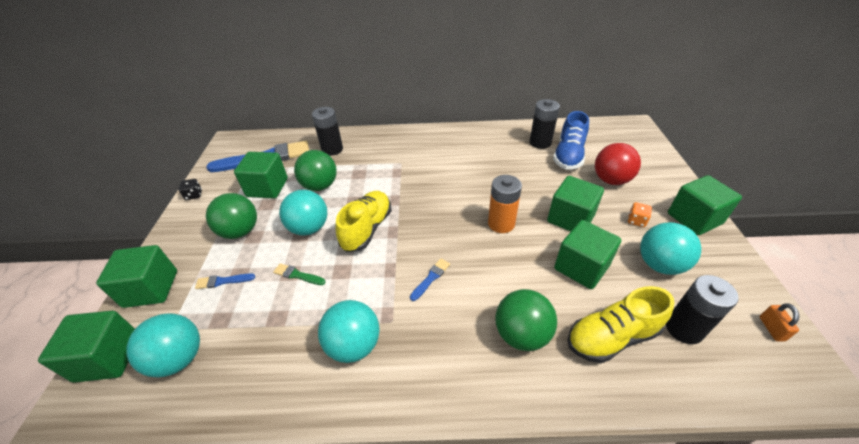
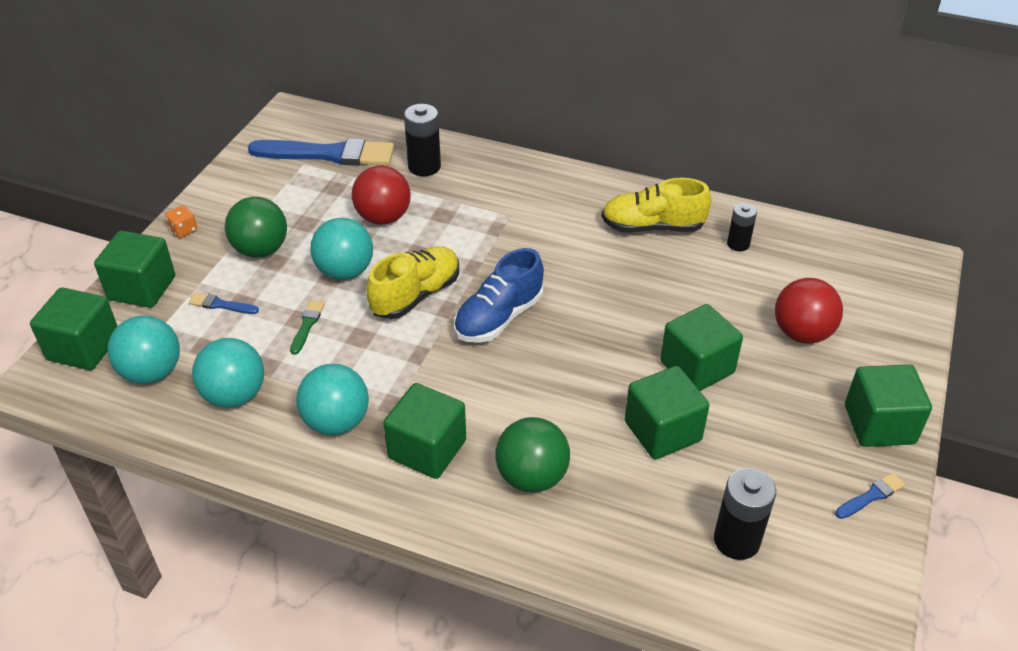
camera: 20 degrees right, 0 degrees up
(194, 195) = (221, 183): black dice -> none
(267, 188) = (315, 200): green cube -> green cube (427, 449)
(297, 275) = (307, 325): green brush -> green brush turned 60 degrees clockwise
(320, 186) = (383, 217): green ball -> red ball
(431, 278) = (462, 381): blue brush -> blue brush (871, 496)
(501, 224) = (595, 343): orange battery -> none
(540, 143) = (738, 244): black battery -> black battery, size x0.64
(568, 155) = (767, 277): blue shoe -> blue shoe (499, 318)
(611, 337) = (638, 517): yellow shoe -> yellow shoe (652, 227)
(636, 221) = (789, 400): orange dice -> orange dice (183, 230)
(659, 264) = (772, 463): turquoise ball -> turquoise ball (234, 395)
(771, 328) = (852, 580): orange padlock -> none

